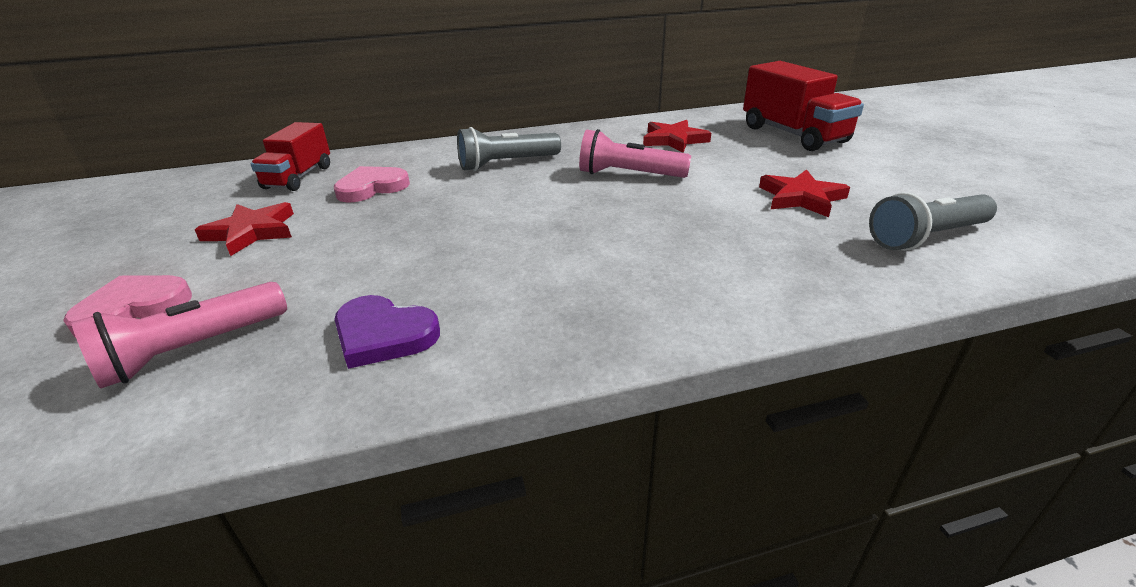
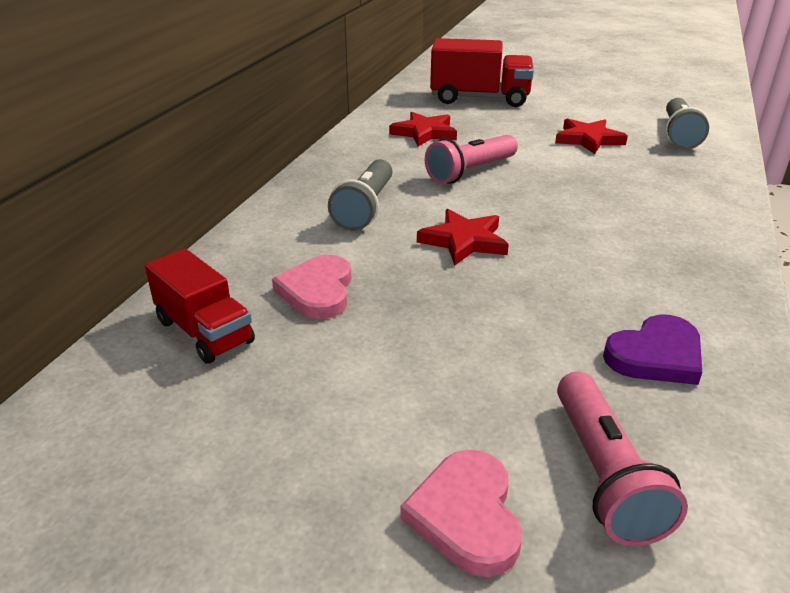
camera: 55 degrees left, 0 degrees up
(251, 232) = (340, 394): red star -> red star (464, 241)

